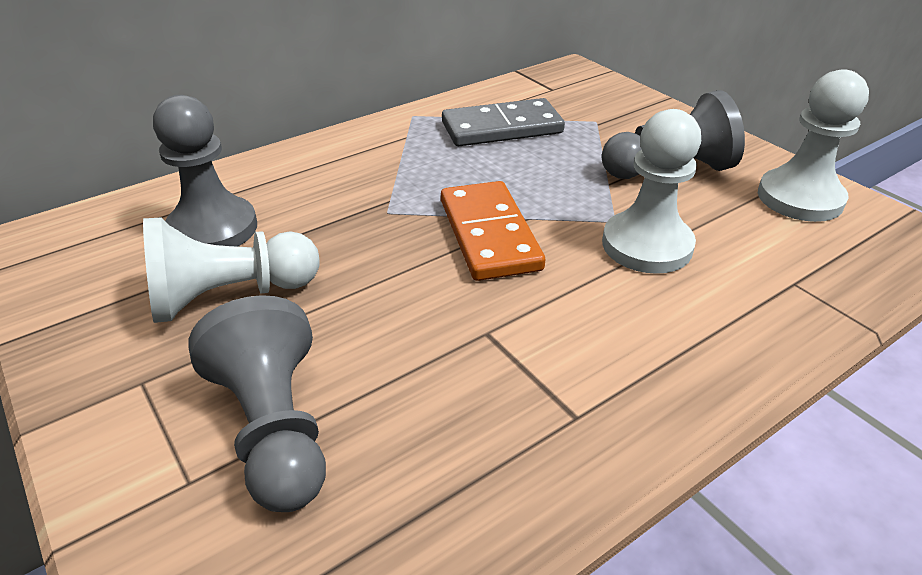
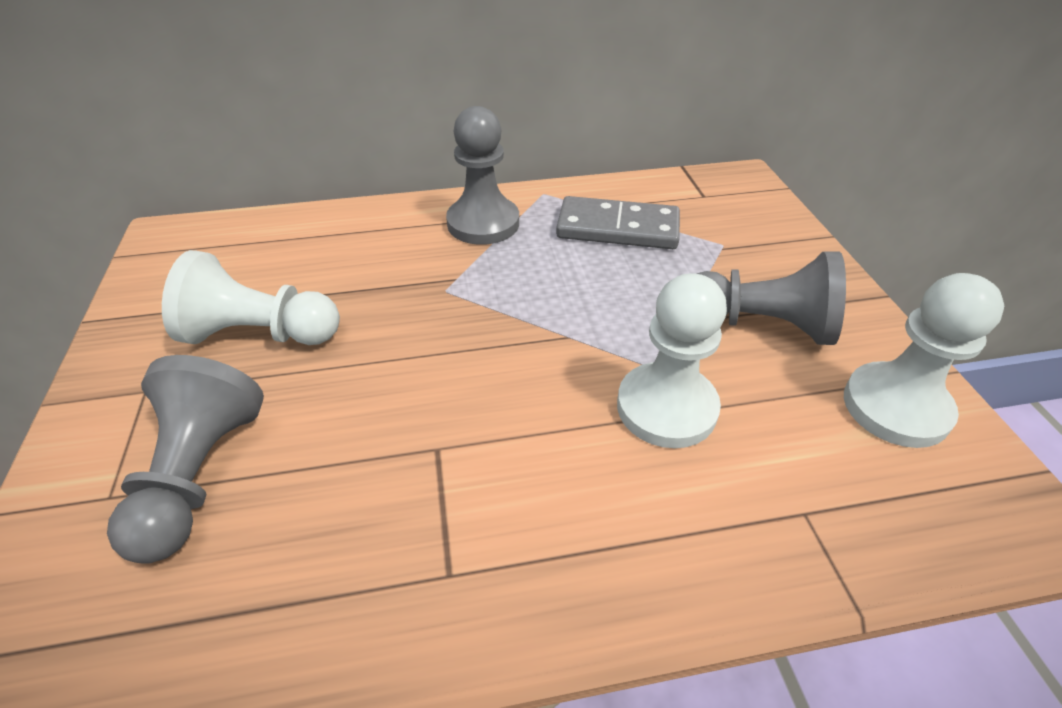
camera: 25 degrees right, 5 degrees up
(213, 229) = (295, 265): grey pawn -> grey pawn (483, 223)
(489, 234) = (517, 343): orange domino -> none

